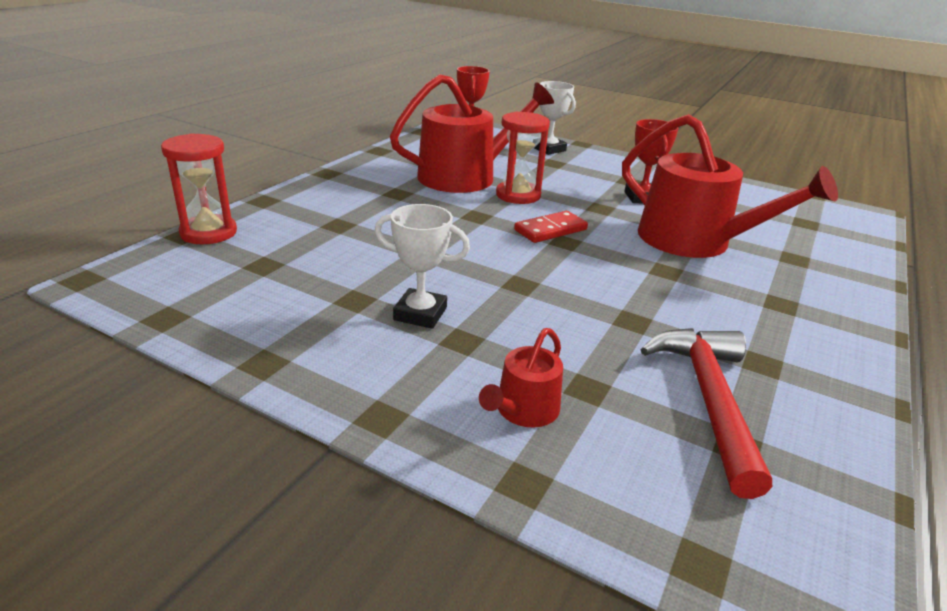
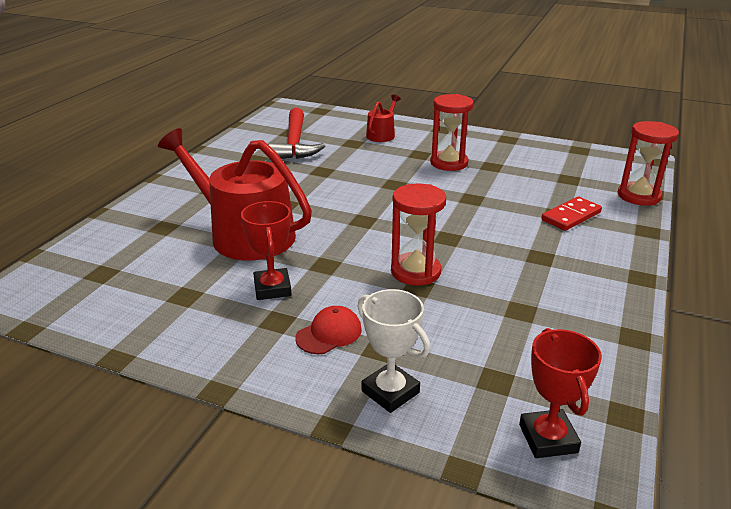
camera: 175 degrees right, 0 degrees up
(420, 314) = (449, 163): white trophy -> red hourglass
(465, 176) = (487, 296): red watering can -> none
(550, 230) = (376, 230): red domino -> red domino (571, 216)
(589, 172) = (329, 333): none -> red cap

